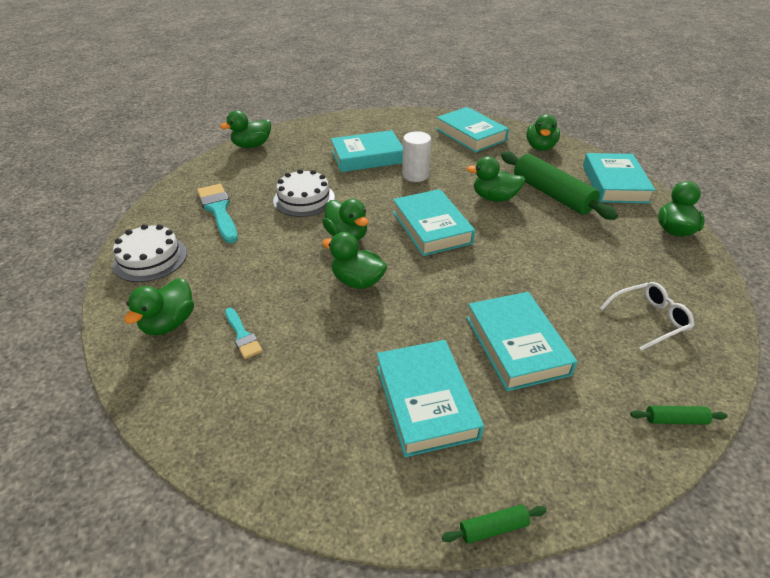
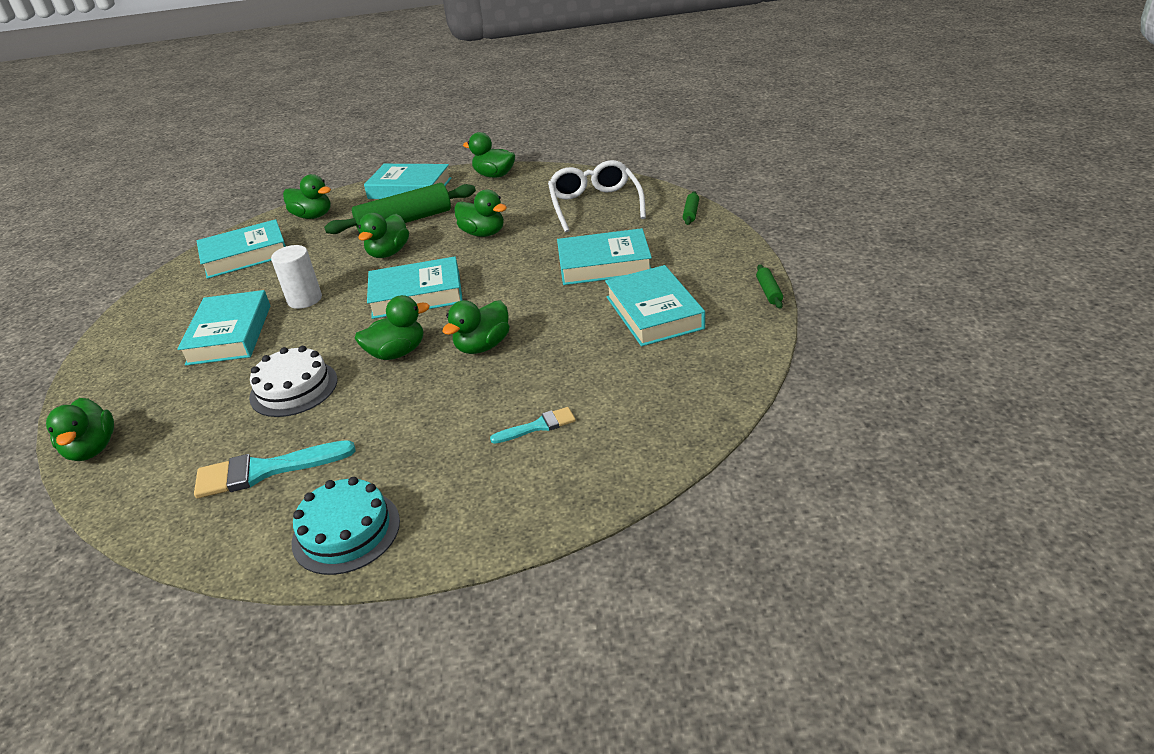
camera: 75 degrees left, 5 degrees down
(150, 258) = (346, 531): white cake -> turquoise cake
(169, 323) = (495, 491): green duck -> green duck (483, 233)
(426, 401) = (654, 312): turquoise book -> turquoise book turned 75 degrees clockwise
(649, 319) = (595, 205): white glasses -> white glasses, size x1.57

